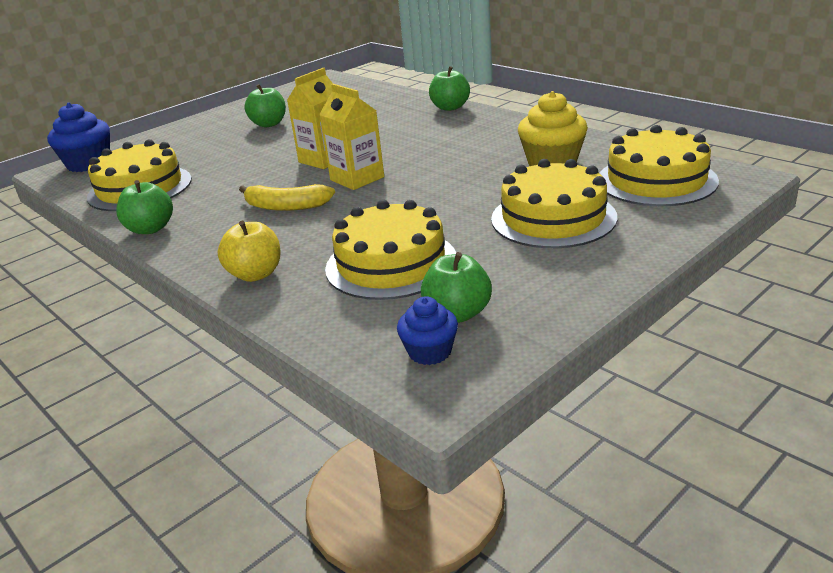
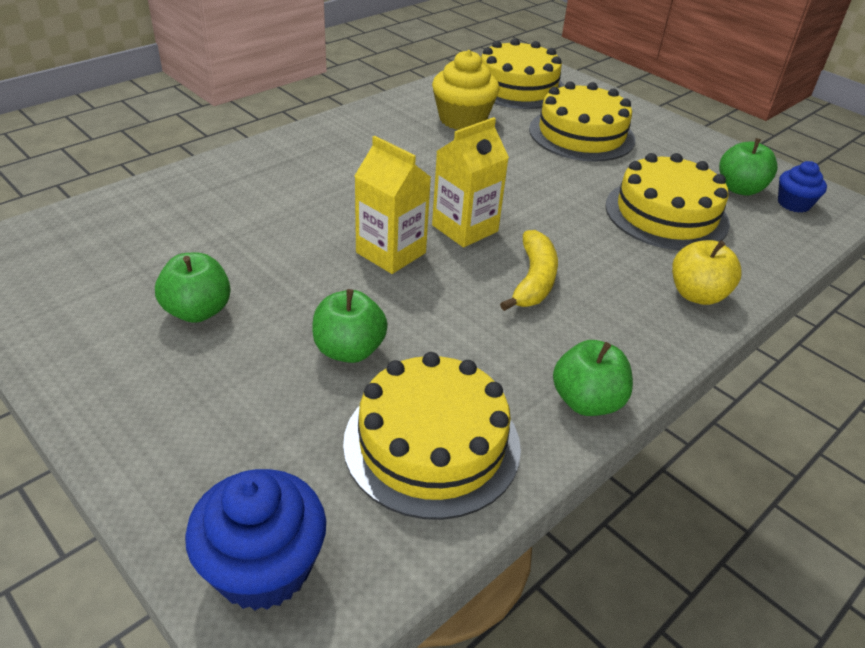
camera: 95 degrees left, 10 degrees up
(450, 107) = (255, 154): green apple -> green apple (349, 350)

